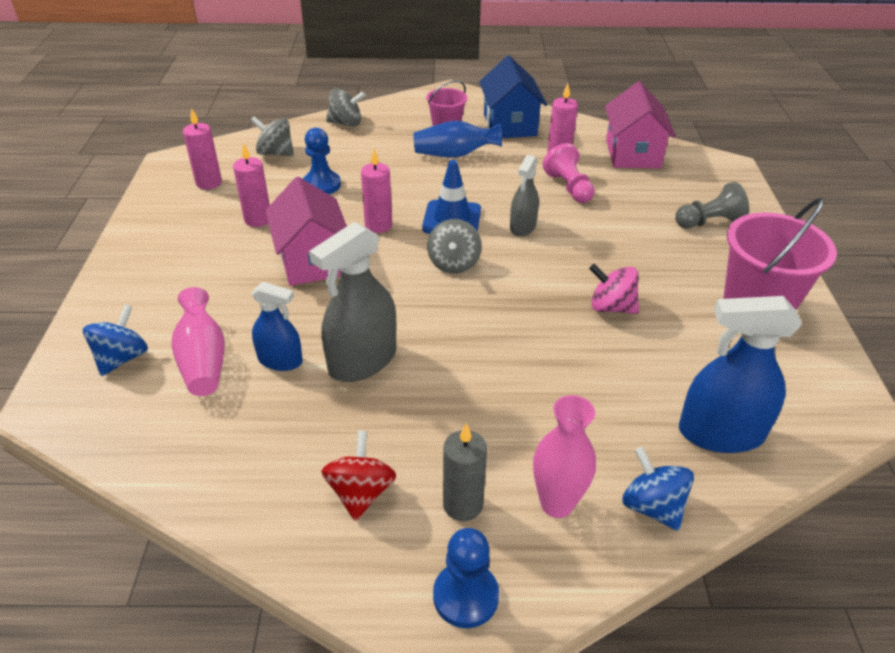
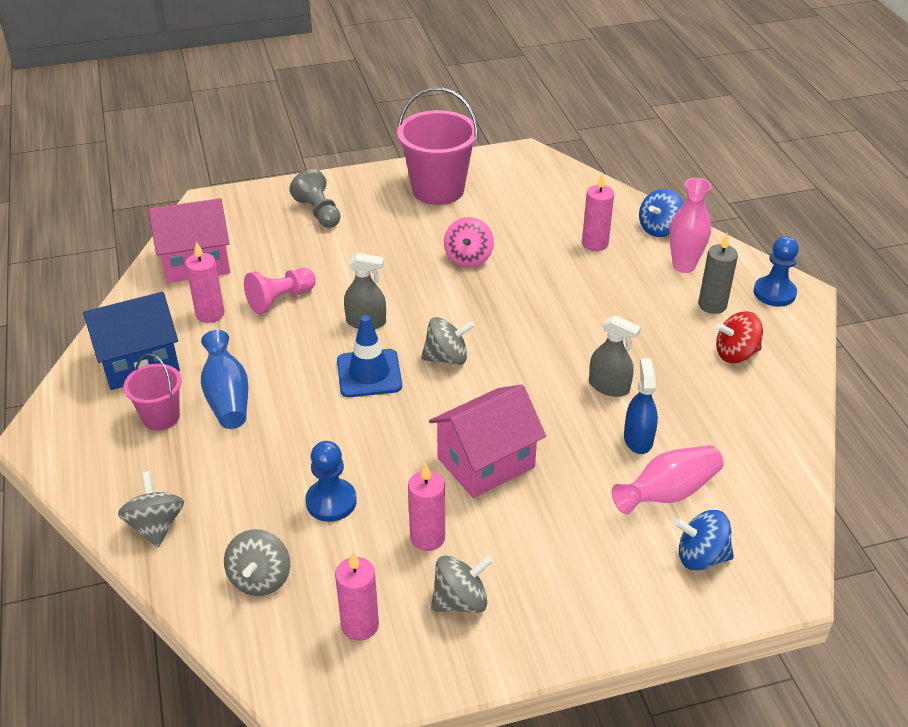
camera: 105 degrees left, 0 degrees up
(192, 224) = (460, 601): none -> grey spinning top
(362, 361) = (609, 386): grey spray bottle -> grey spray bottle, size x0.60
(378, 225) = (401, 427): pink candle -> pink candle (595, 243)
(720, 433) = (580, 204): blue spray bottle -> none

